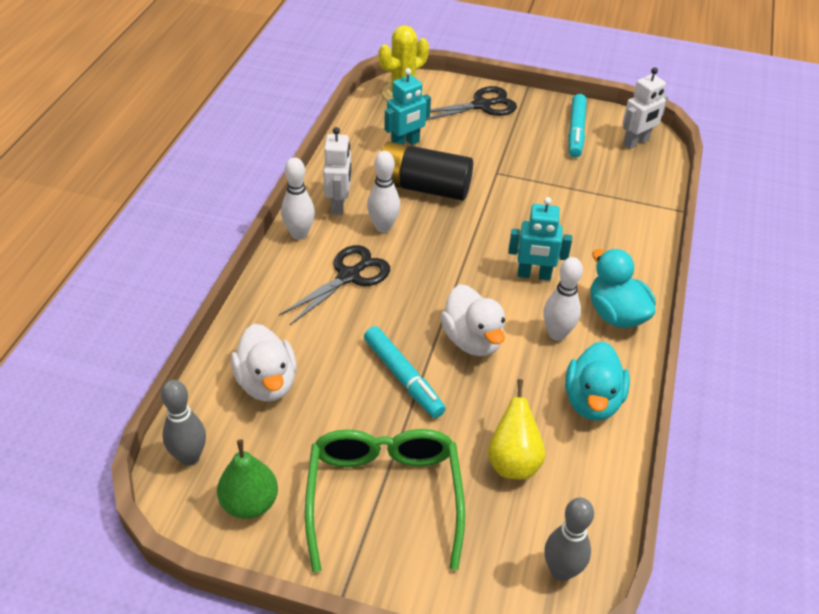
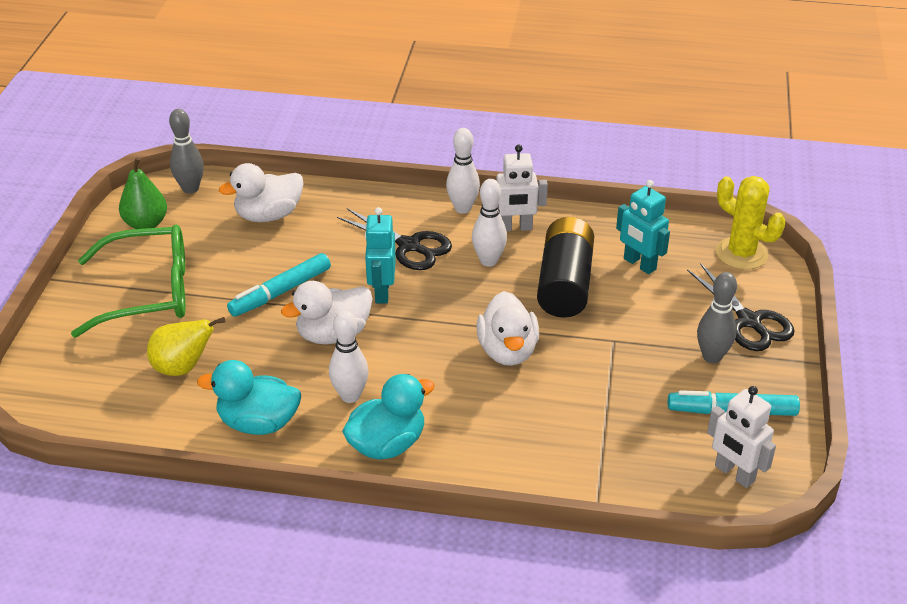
camera: 85 degrees right, 5 degrees down
(505, 231) = (507, 351): none -> white duck
(534, 275) = (438, 376): turquoise robot -> turquoise robot (381, 292)
(561, 571) = (66, 401): grey bowling pin -> grey bowling pin (712, 357)

